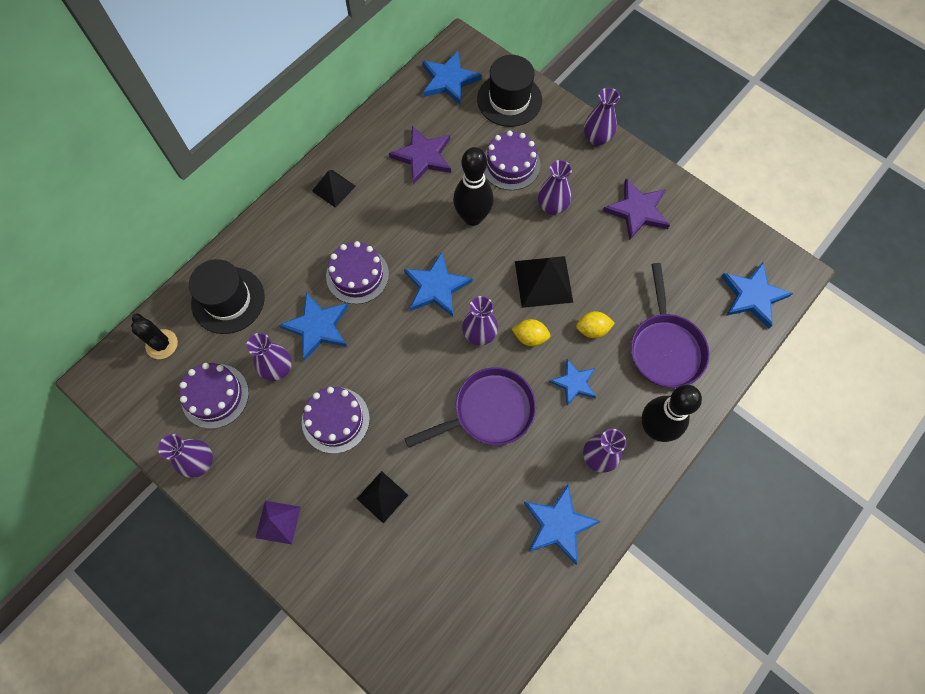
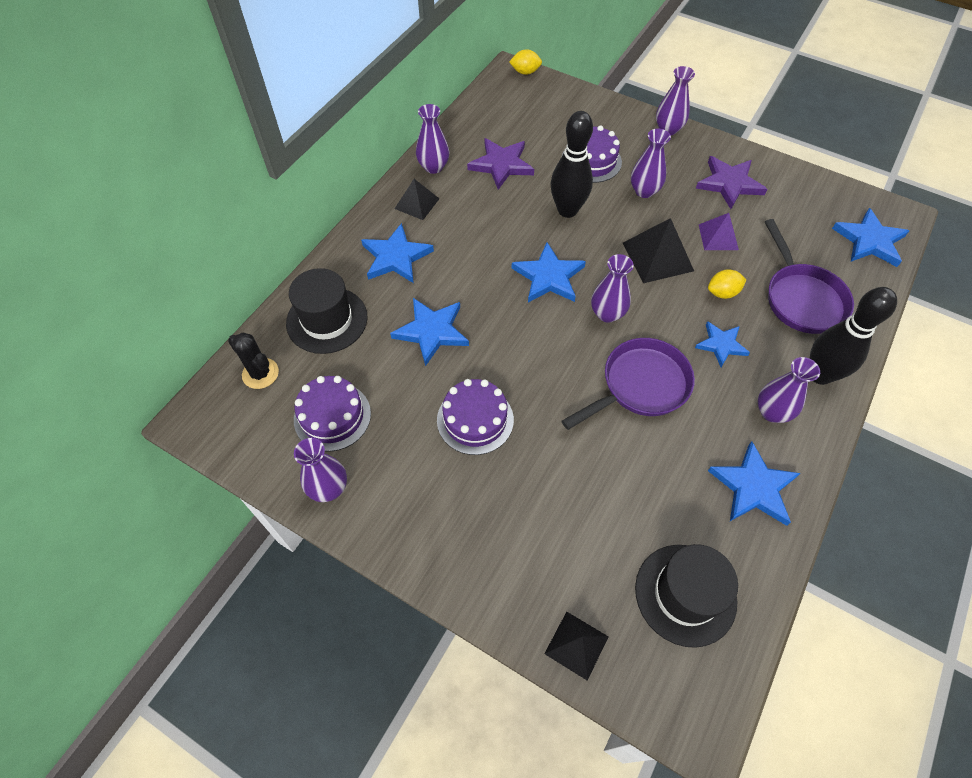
camera: 10 degrees left, 10 degrees down
(277, 368) = (397, 378): purple vase -> purple vase (433, 167)
(278, 522) = (435, 538): purple pyramid -> purple pyramid (718, 237)
(357, 275) = (462, 277): purple cake -> none
(382, 496) = (549, 490): black pyramid -> black pyramid (576, 645)
(449, 80) = (509, 100): blue star -> blue star (396, 257)
(509, 100) = (573, 108): black hat -> black hat (685, 594)
(530, 337) = (661, 309): yellow lemon -> yellow lemon (525, 72)

